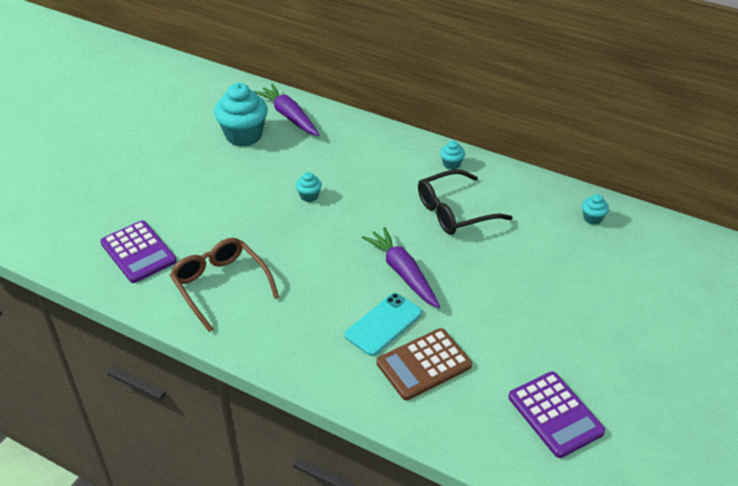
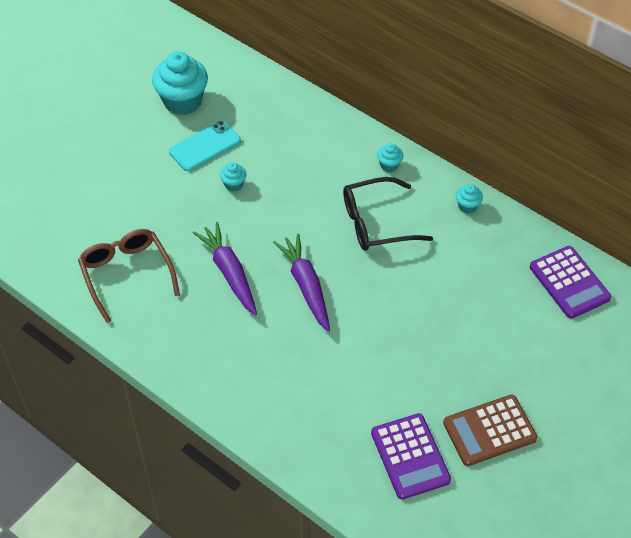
camera: 10 degrees right, 10 degrees up
(138, 252) = (55, 226): purple calculator -> purple calculator (569, 282)
(289, 116) = (234, 83): purple carrot -> purple carrot (229, 273)
(383, 324) = (273, 339): turquoise phone -> turquoise phone (205, 146)
(424, 364) = (300, 387): brown calculator -> brown calculator (489, 430)
(592, 218) = (516, 251): turquoise cupcake -> turquoise cupcake (467, 206)

